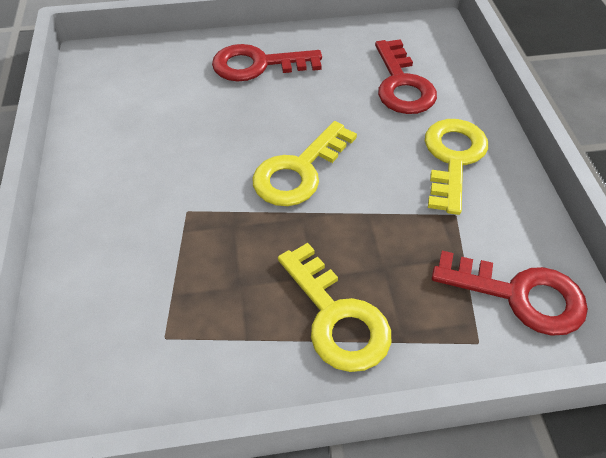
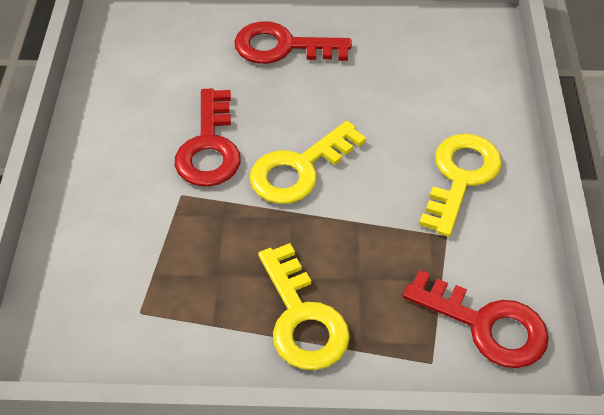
camera: 10 degrees right, 0 degrees up
(401, 84) = (429, 88): red key -> red key (209, 147)

